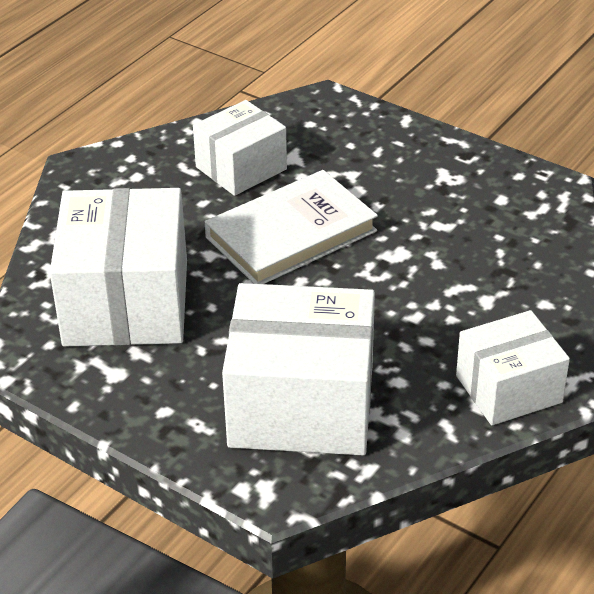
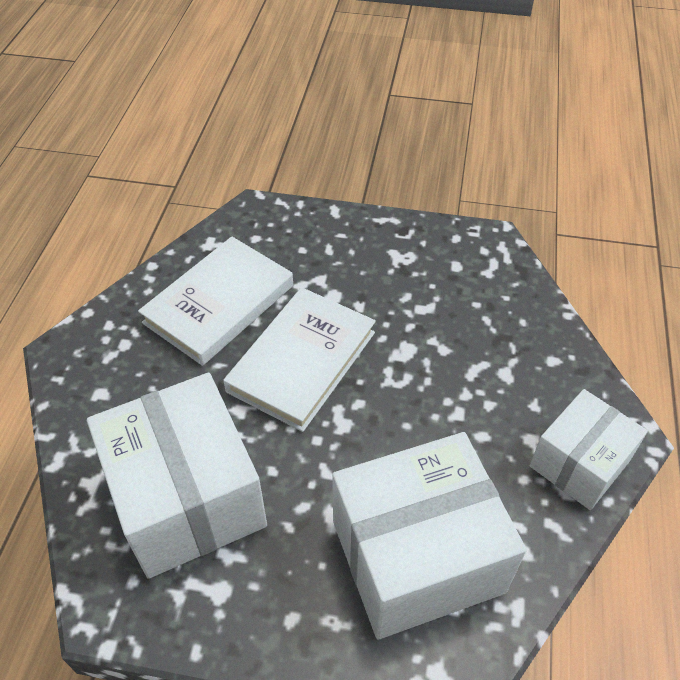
camera: 25 degrees left, 10 degrees up
(241, 168) = (219, 304): white box -> white book

